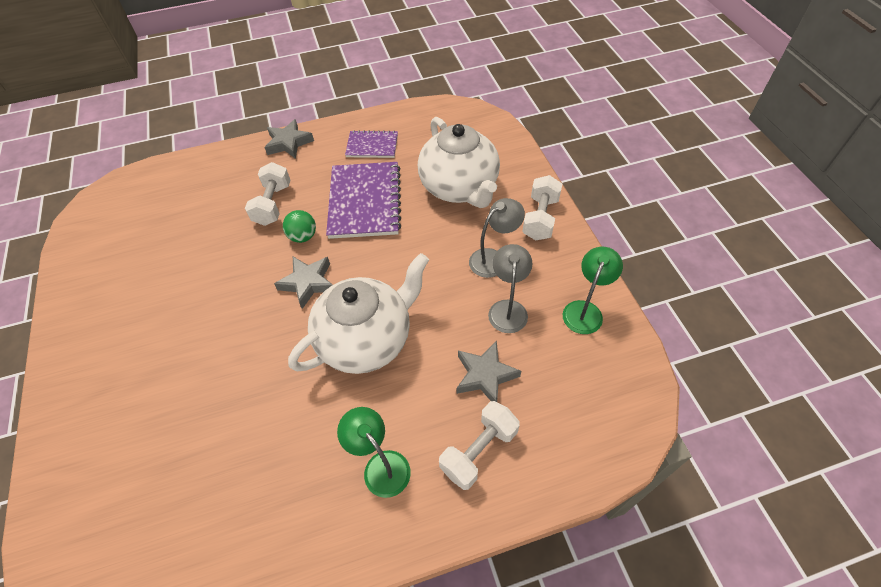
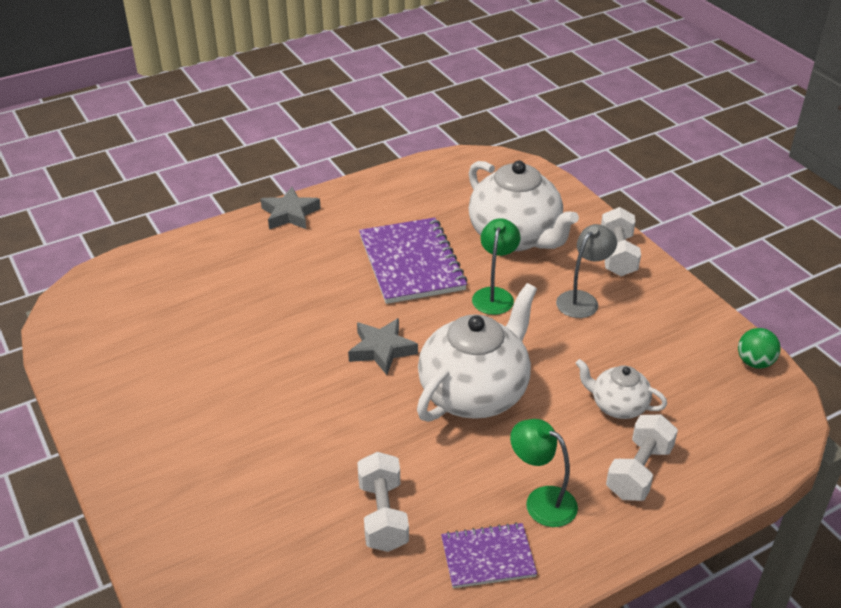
camera: 15 degrees left, 15 degrees down
(273, 204) = (301, 278): white dumbbell -> white dumbbell (383, 515)
(303, 236) = (354, 306): green ball -> green ball (754, 362)
(372, 146) = (394, 206): purple notebook -> purple notebook (488, 557)
(485, 375) = (618, 406): grey star -> white teapot
(508, 308) = (617, 343): grey lamp -> none
(585, 310) = (698, 333): green lamp -> green lamp (494, 295)

